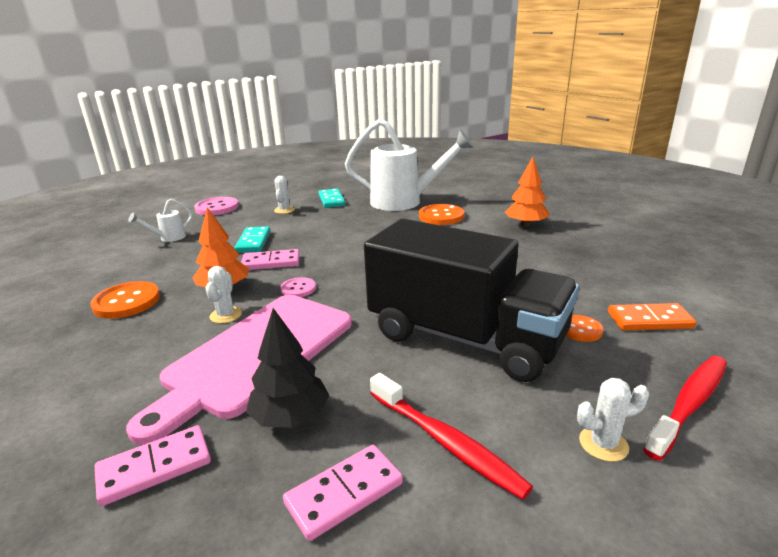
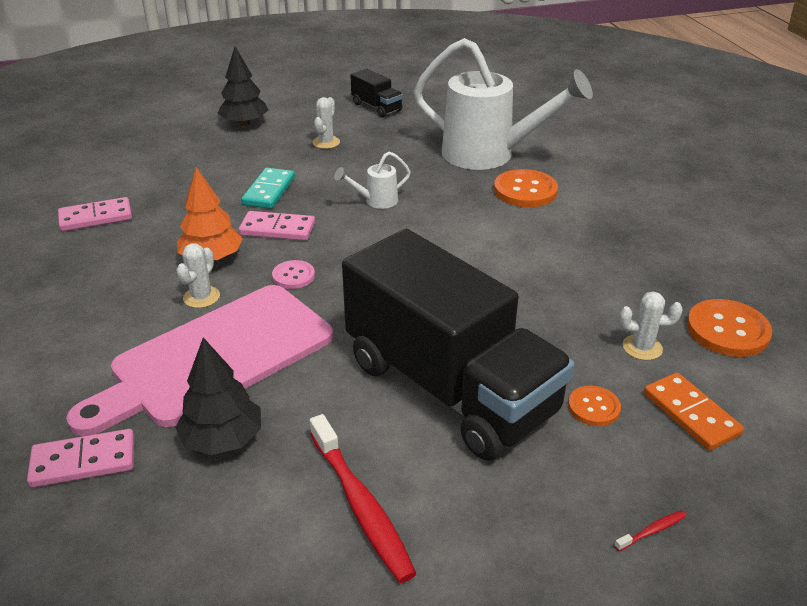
camera: 15 degrees right, 10 degrees up
(127, 302) = (104, 256): orange button -> orange button (727, 330)
(168, 238) = (173, 166): white watering can -> white watering can (375, 201)
(217, 208) = (244, 123): pink button -> black tree
(311, 188) = (376, 107): none -> black truck
(331, 200) = (393, 134): turquoise domino -> none
(344, 493) = (240, 531): pink domino -> pink domino (96, 217)
(525, 224) = (633, 227): orange tree -> none
(603, 444) = (521, 550): white cactus -> white cactus (642, 347)
(649, 320) = (690, 414): orange domino -> orange domino turned 45 degrees clockwise
(689, 404) = (652, 531): red toothbrush -> red toothbrush, size x0.41

